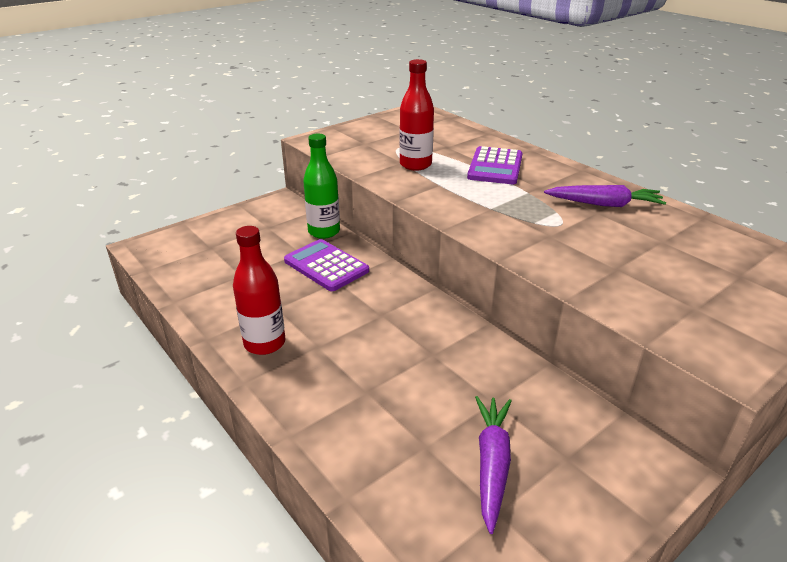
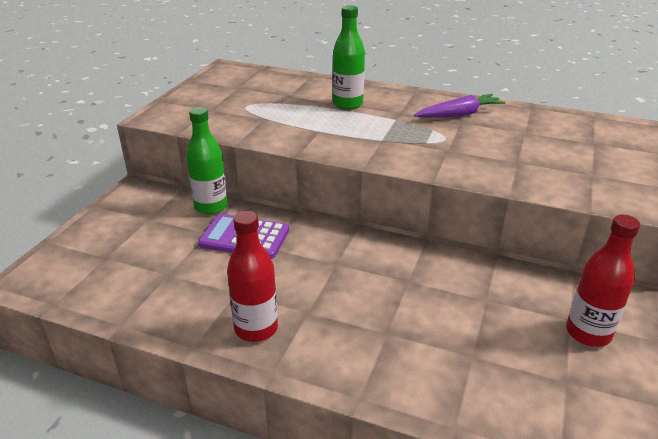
camera: 30 degrees left, 0 degrees up
(415, 165) = (279, 118): red bottle -> red bottle (588, 333)
(491, 464) = (528, 347): purple carrot -> none
(495, 167) = (347, 104): purple calculator -> green bottle

